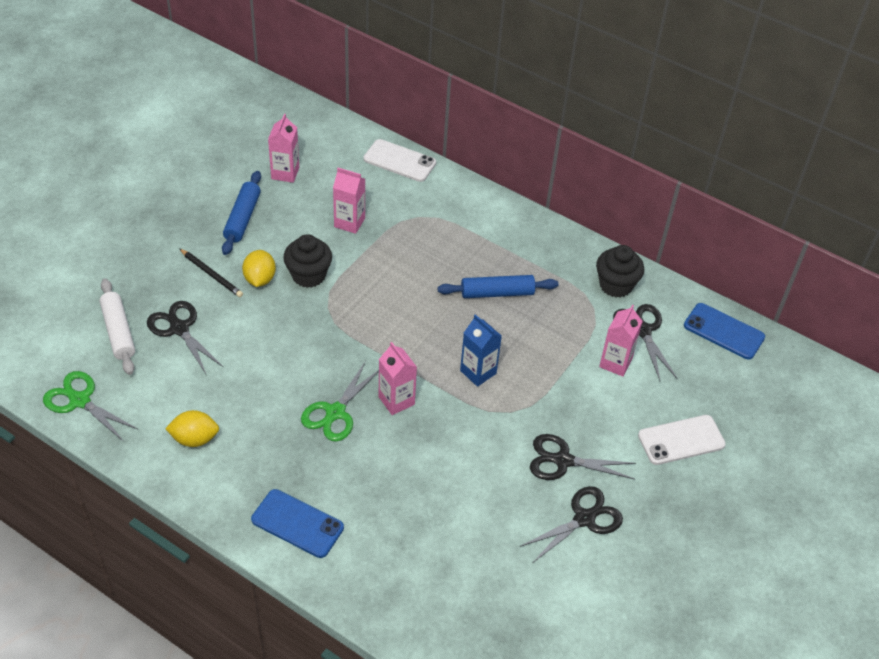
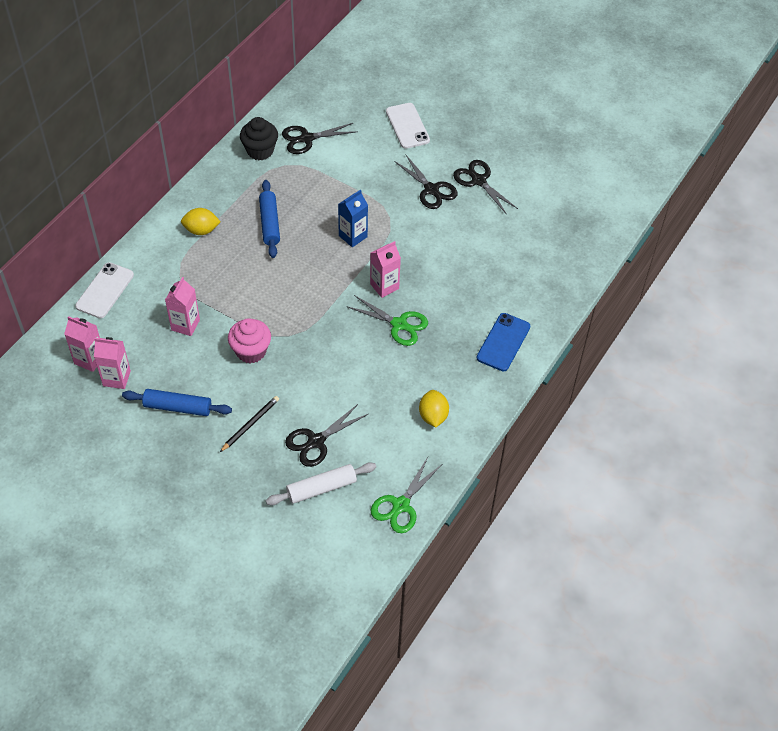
camera: 90 degrees left, 5 degrees up
(260, 279) = (256, 387): yellow lemon -> yellow lemon (201, 230)
(308, 275) = (251, 351): black cupcake -> pink cupcake
(563, 461) = (431, 189): black scissors -> black scissors turned 45 degrees counterclockwise
(615, 363) = (339, 156): pink carton -> pink carton (89, 359)
(723, 331) = (306, 94): blue phone -> none

